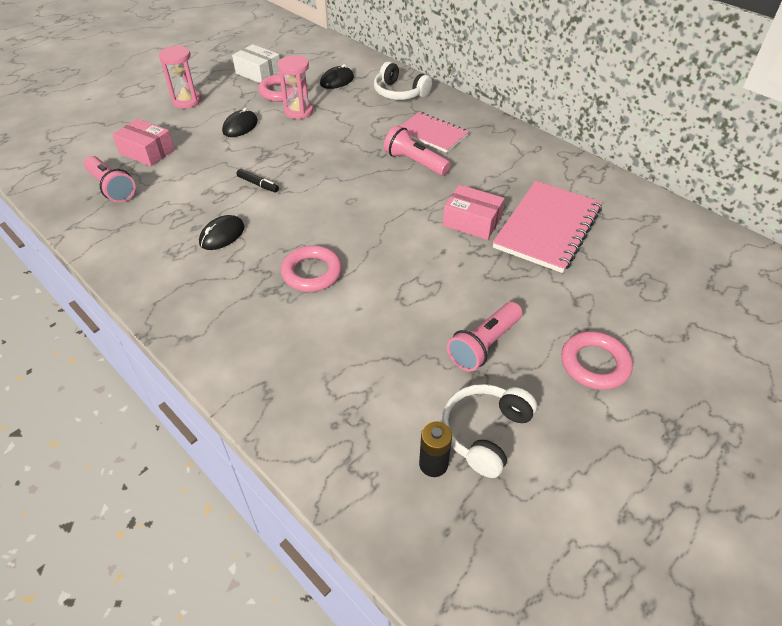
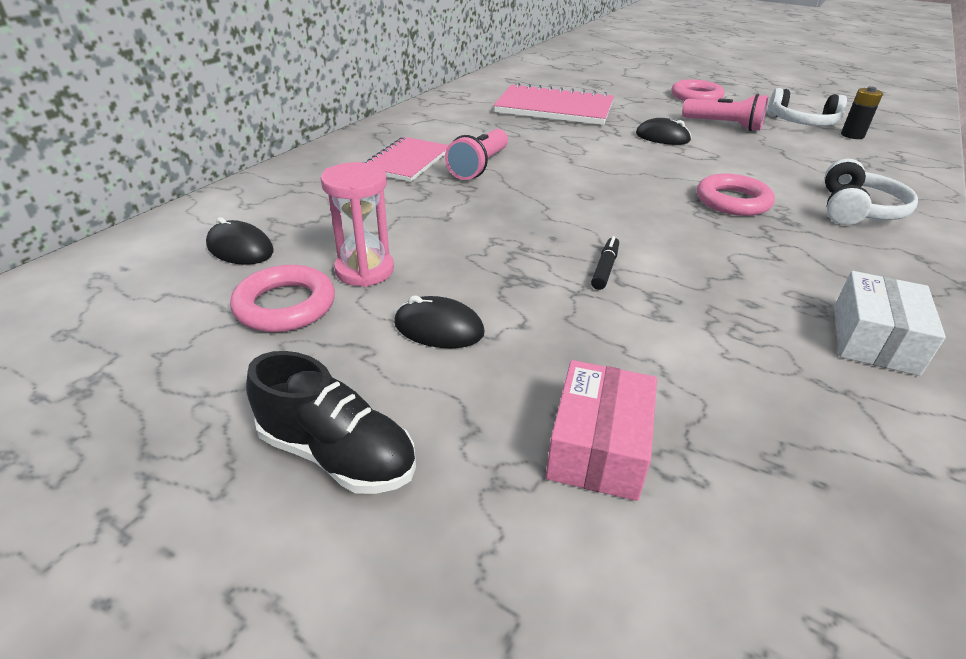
camera: 105 degrees left, 10 degrees down
(111, 188) = (760, 455): pink flashlight -> none
(187, 101) = (337, 454): pink hourglass -> black shoe
(222, 235) = (741, 274): black mouse -> black mouse (662, 137)
(258, 73) = (182, 358): white box -> white box (874, 339)
(399, 93) = (290, 190): white headphones -> white headphones (857, 210)
(472, 222) = (571, 135): pink box -> none

